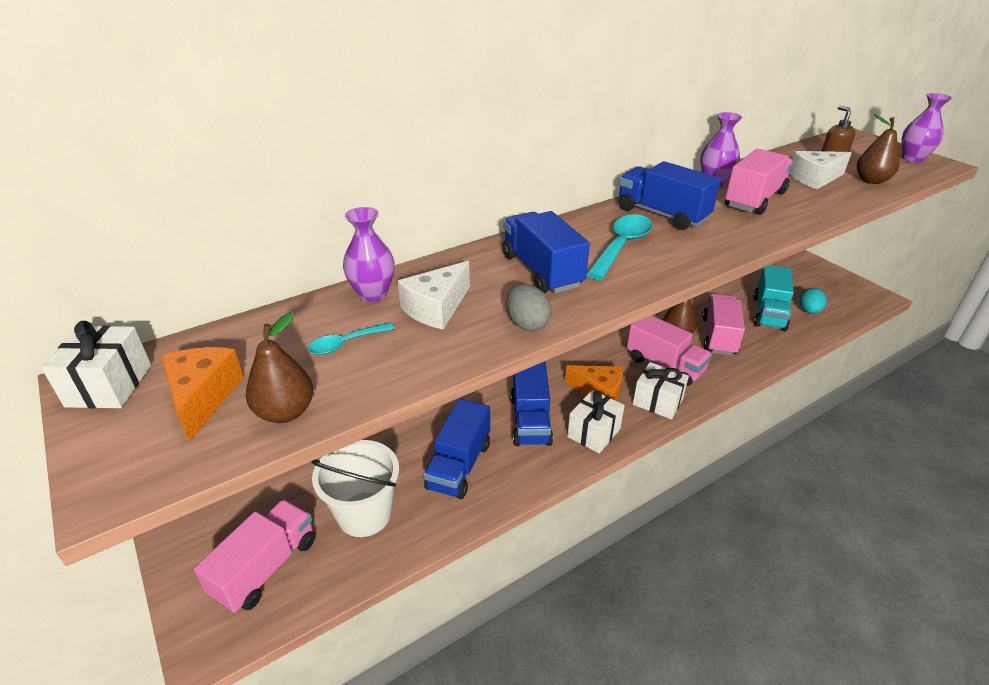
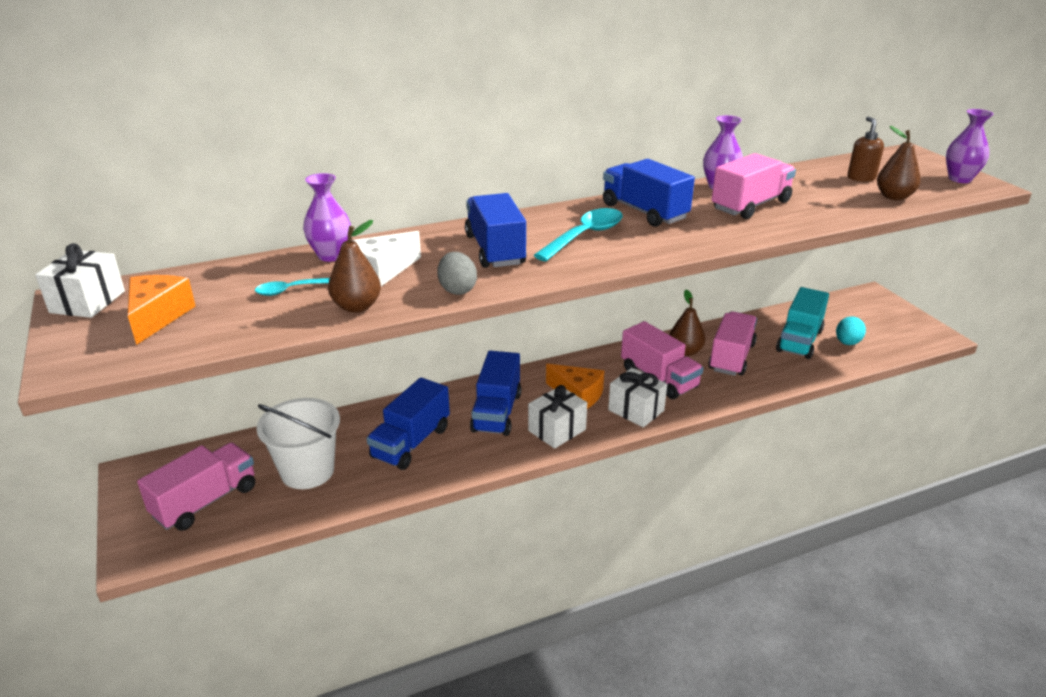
camera: 10 degrees right, 5 degrees down
(285, 412) = (219, 333): brown pear -> brown pear (357, 306)
(814, 179) = (831, 191): white cheese -> none

